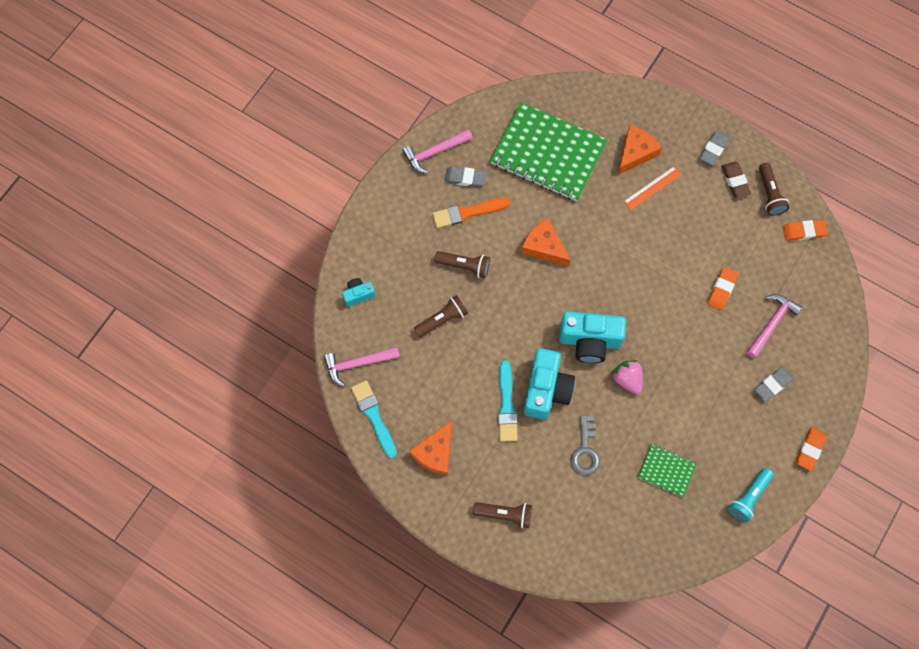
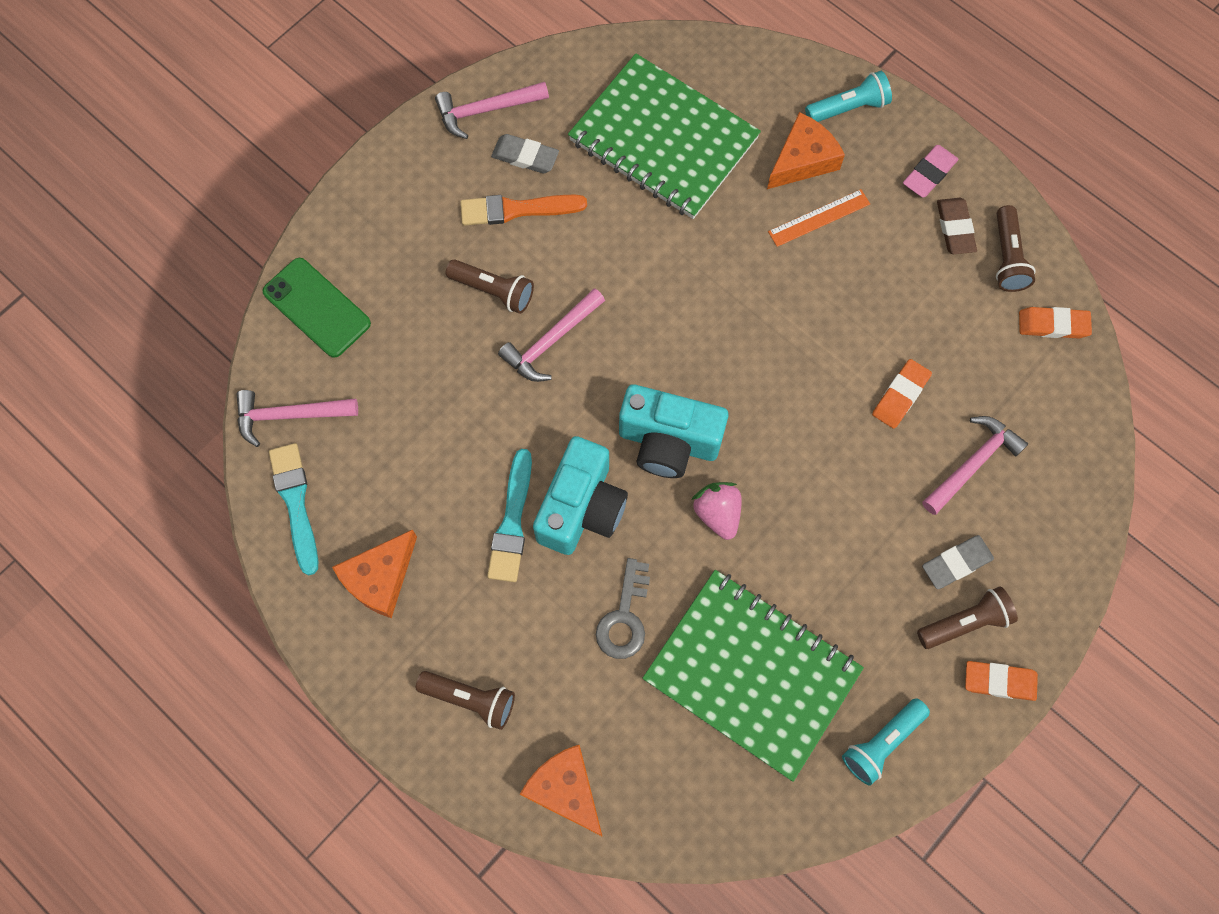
camera: 10 degrees right, 0 degrees up
(358, 294) = (317, 308): turquoise camera -> green phone
(442, 319) = (440, 368): brown flashlight -> brown flashlight (965, 622)
(506, 291) = (551, 341): none -> pink hammer
(544, 247) = (626, 281): orange cheese -> orange cheese (565, 790)
(657, 115) = (848, 108): none -> turquoise flashlight
(666, 471) = (751, 674): green notebook -> green notebook, size x2.13
(713, 149) = (929, 174): grey eraser -> pink eraser
(810, 449) = (999, 681): orange eraser -> orange eraser turned 60 degrees clockwise

